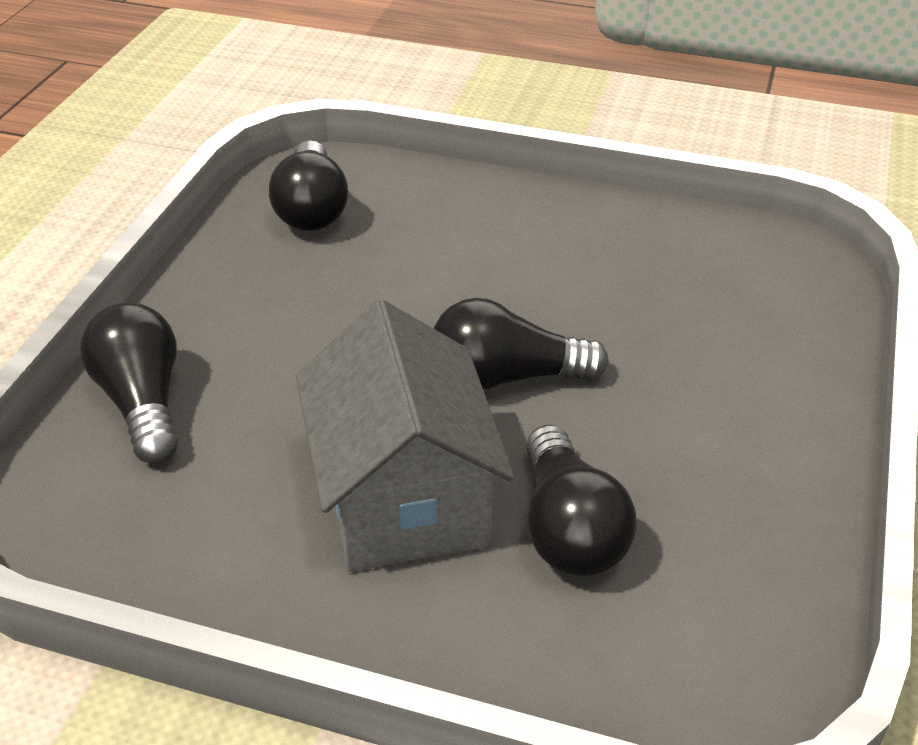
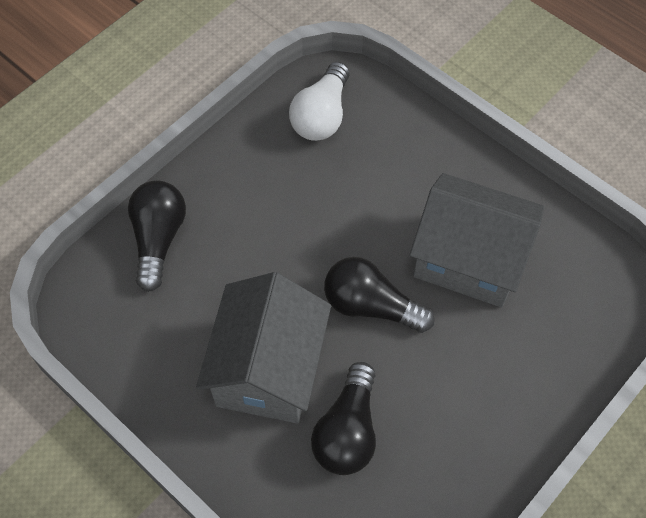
camera: 25 degrees right, 20 degrees up
(311, 209) = (321, 116): black light bulb -> white light bulb
(602, 290) = (469, 259): none -> grey house

